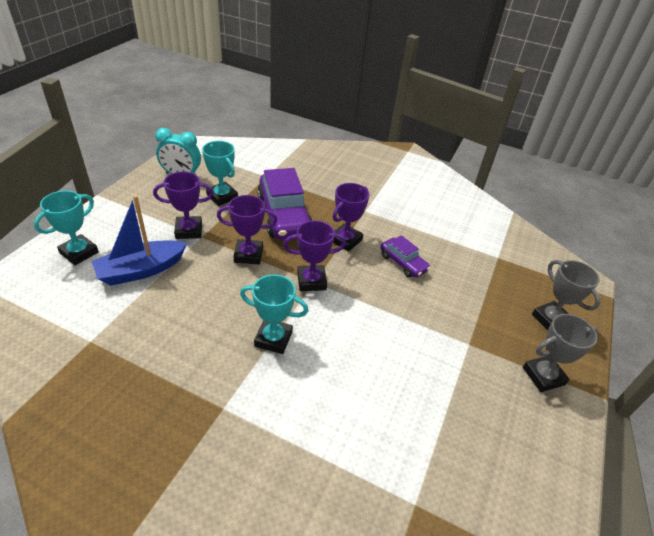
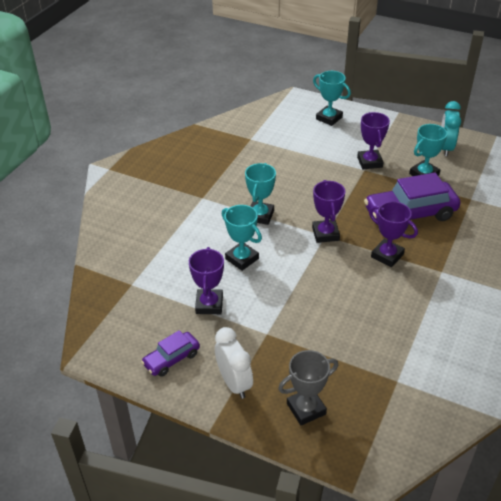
camera: 95 degrees right, 0 degrees up
(141, 270) = (317, 147): blue boat -> none
(248, 255) = (349, 196): purple trophy -> purple trophy (209, 304)
(355, 362) = (242, 259): none -> turquoise trophy
(403, 263) = (365, 296): purple car -> purple car (171, 359)
(543, 376) = (234, 383): grey trophy -> white clock

